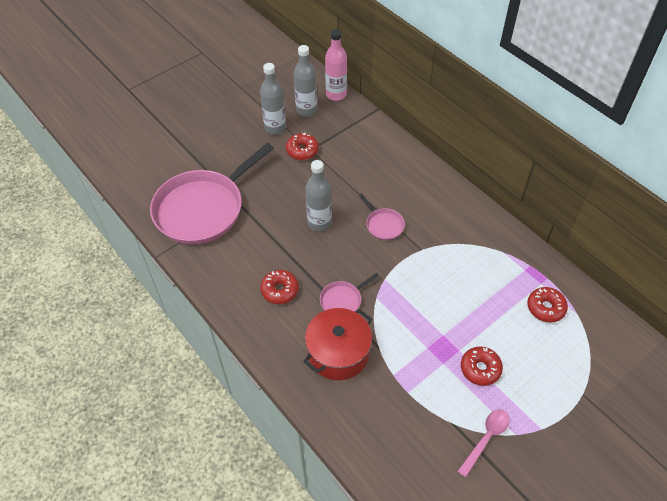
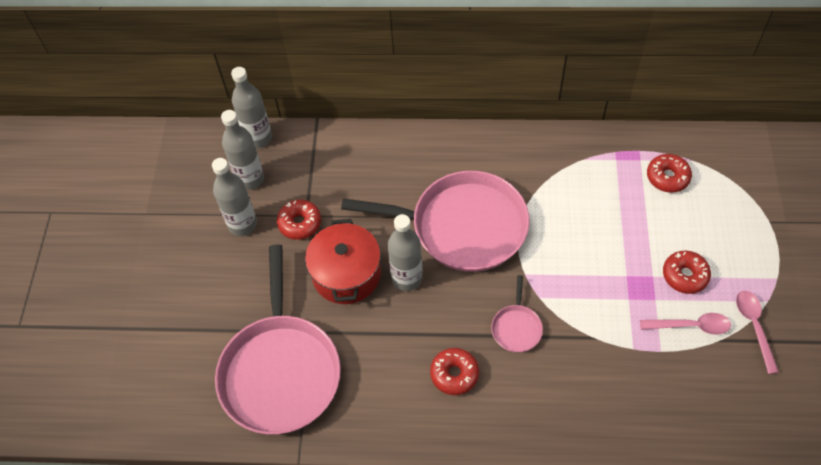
camera: 45 degrees left, 5 degrees up
(336, 94) = (258, 138): pink bottle -> grey bottle
(338, 353) = (571, 377): red pot -> red pot (346, 274)
(383, 225) = (463, 226): pink pan -> pink pan, size x2.39
(445, 398) = (690, 326): none -> pink spoon

